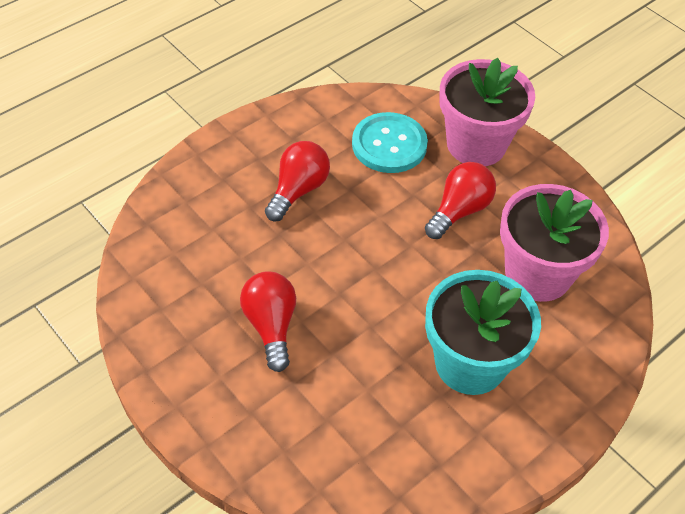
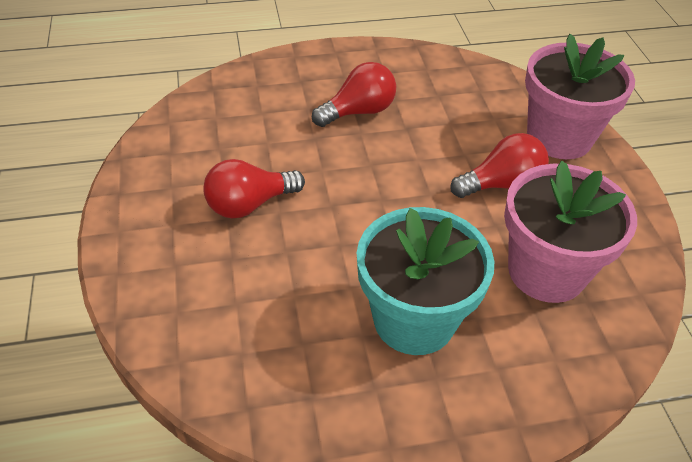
camera: 30 degrees right, 5 degrees down
(271, 326) = (249, 204): red light bulb -> red light bulb turned 135 degrees counterclockwise
(389, 145) = (470, 107): turquoise button -> none

